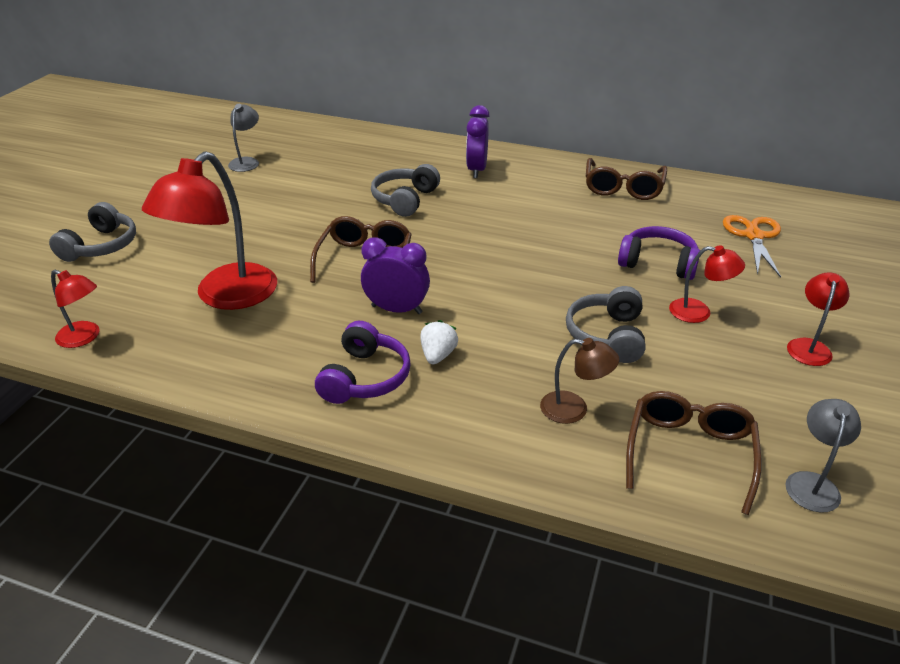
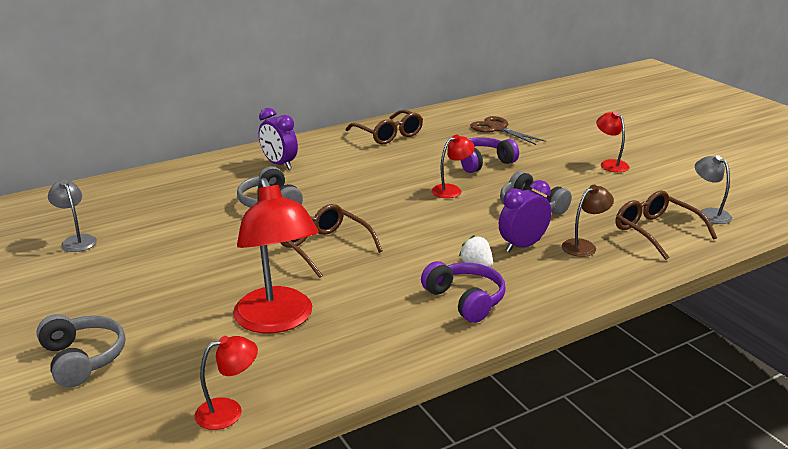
camera: 50 degrees left, 10 degrees down
(396, 309) = (404, 259): purple clock -> purple clock (522, 246)
(699, 312) = (545, 174): red lamp -> red lamp (451, 190)
(753, 236) = (497, 129): orange scissors -> brown scissors

